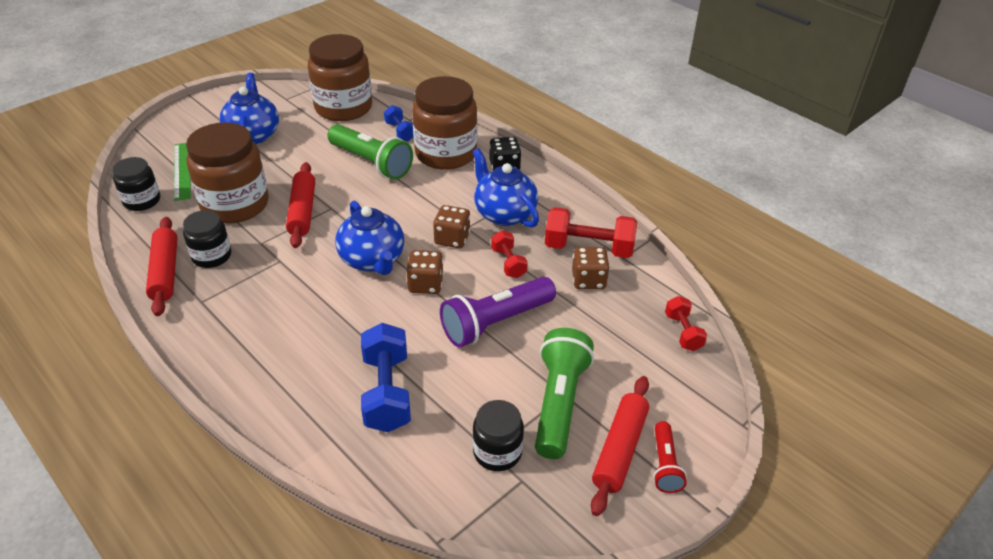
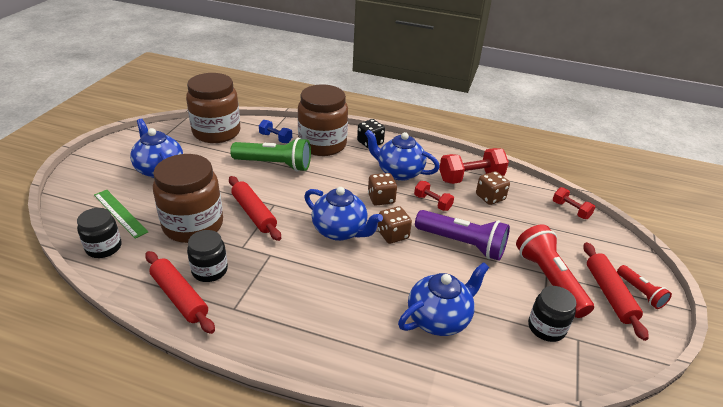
camera: 30 degrees left, 5 degrees down
(386, 392) = (439, 319): blue dumbbell -> blue teapot
(495, 323) = (462, 244): purple flashlight -> purple flashlight turned 90 degrees counterclockwise
(559, 402) = (549, 280): green flashlight -> red flashlight

